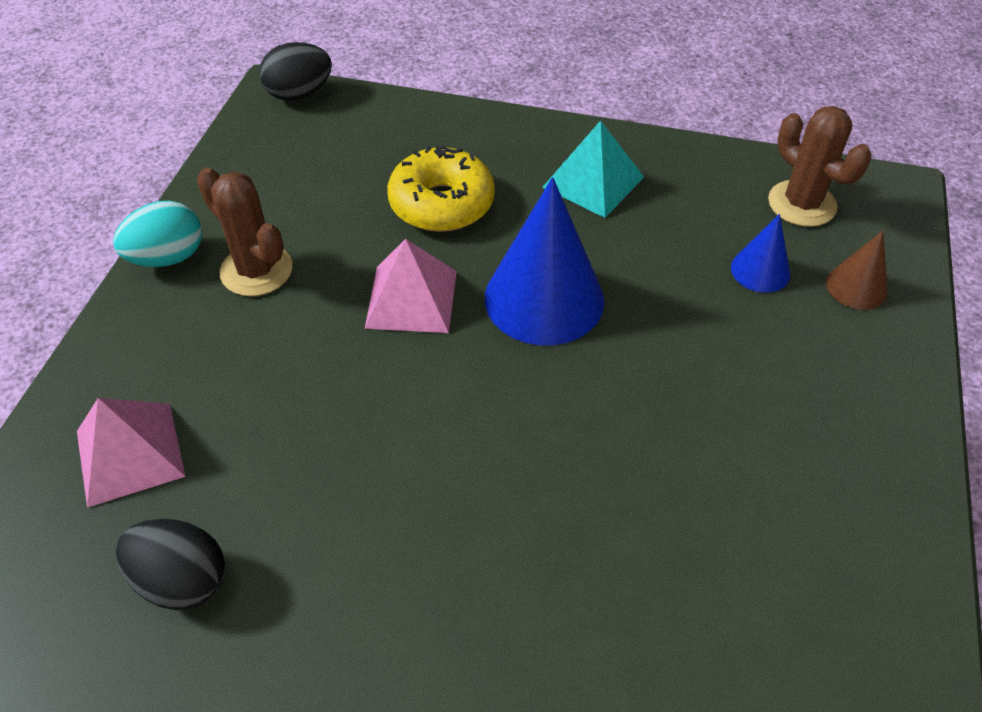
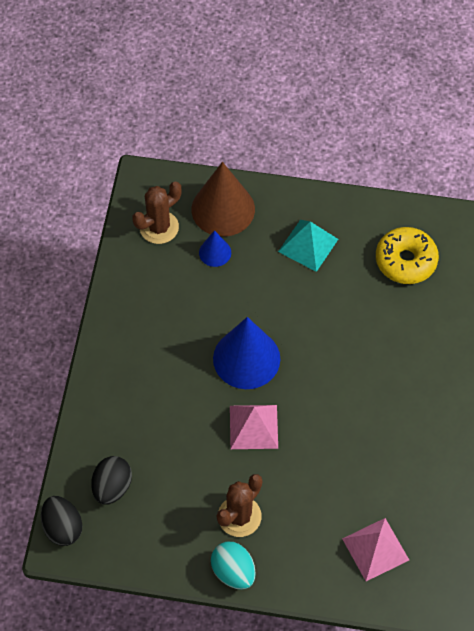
camera: 95 degrees left, 10 degrees up
(182, 580) = (440, 503): black egg -> black egg (112, 487)
(441, 203) = (172, 419): yellow donut -> yellow donut (405, 261)
(593, 182) = (146, 335): turquoise pyramid -> turquoise pyramid (308, 245)
(856, 287) = (223, 209): brown cone -> brown cone, size x1.99

